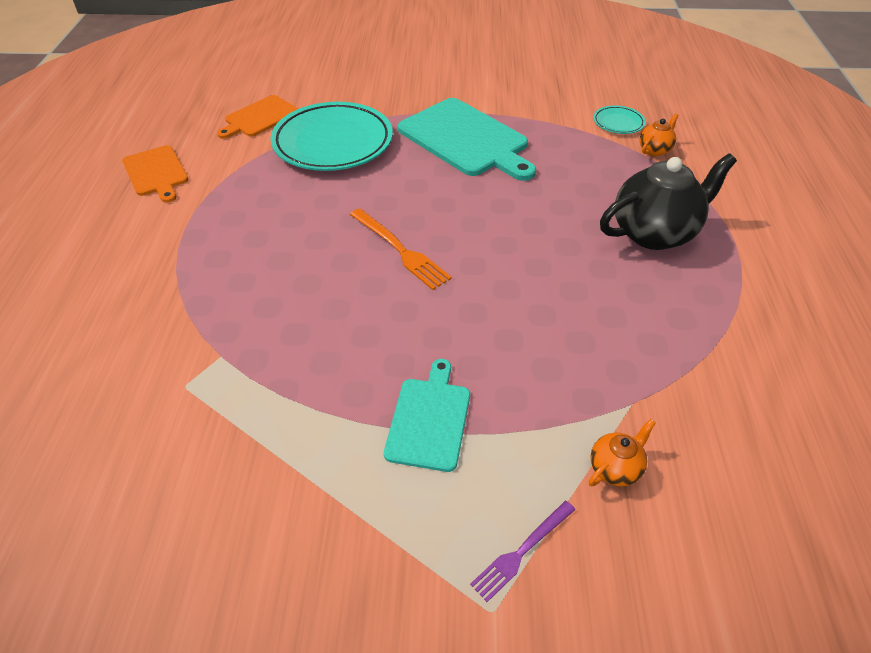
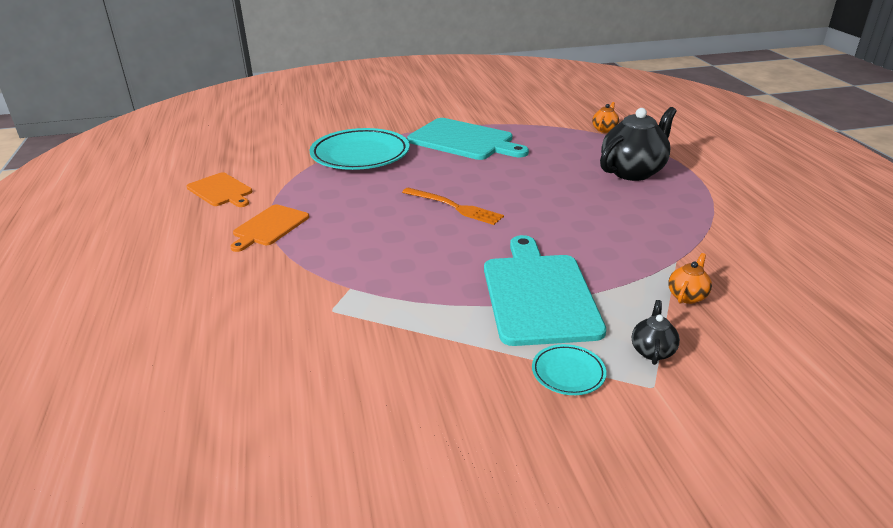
camera: 15 degrees left, 15 degrees down
(260, 117) = (289, 148): orange cutting board -> orange cutting board (269, 227)
(429, 419) = (539, 294): turquoise cutting board -> turquoise cutting board, size x1.74
(522, 551) = (652, 351): purple fork -> black teapot
(618, 123) = (569, 118): turquoise plate -> turquoise plate (568, 373)

